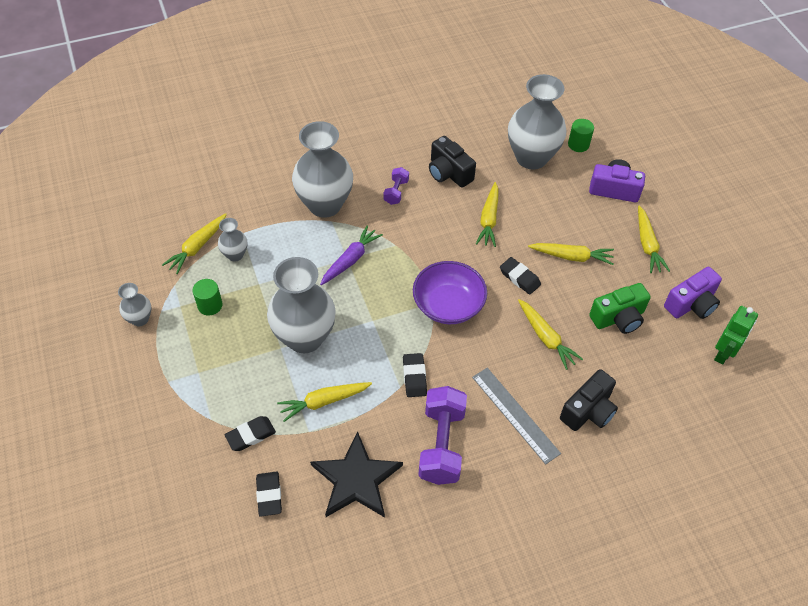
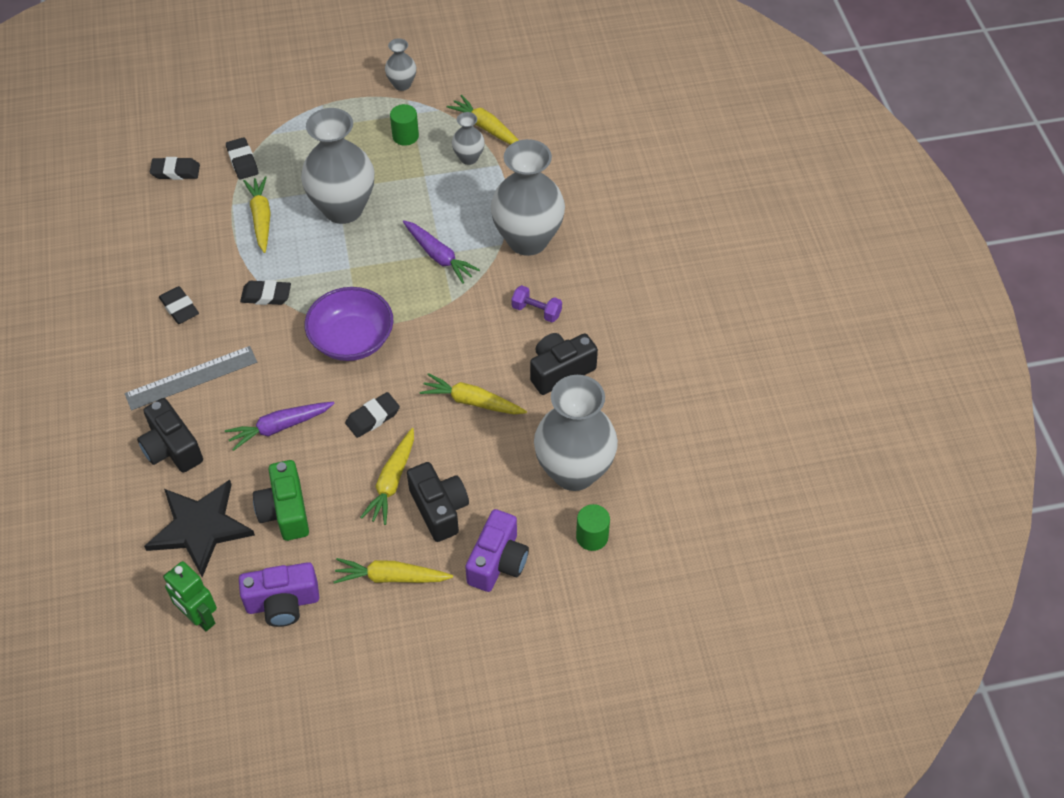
camera: 100 degrees right, 0 degrees up
(356, 479) = (167, 236): black star -> black star (200, 527)
(442, 444) = (179, 308): purple dumbbell -> black eraser
(546, 338) = (279, 427): yellow carrot -> purple carrot
(585, 226) = (439, 509): none -> black camera
(691, 304) = (283, 603): purple camera -> purple camera turned 75 degrees counterclockwise

